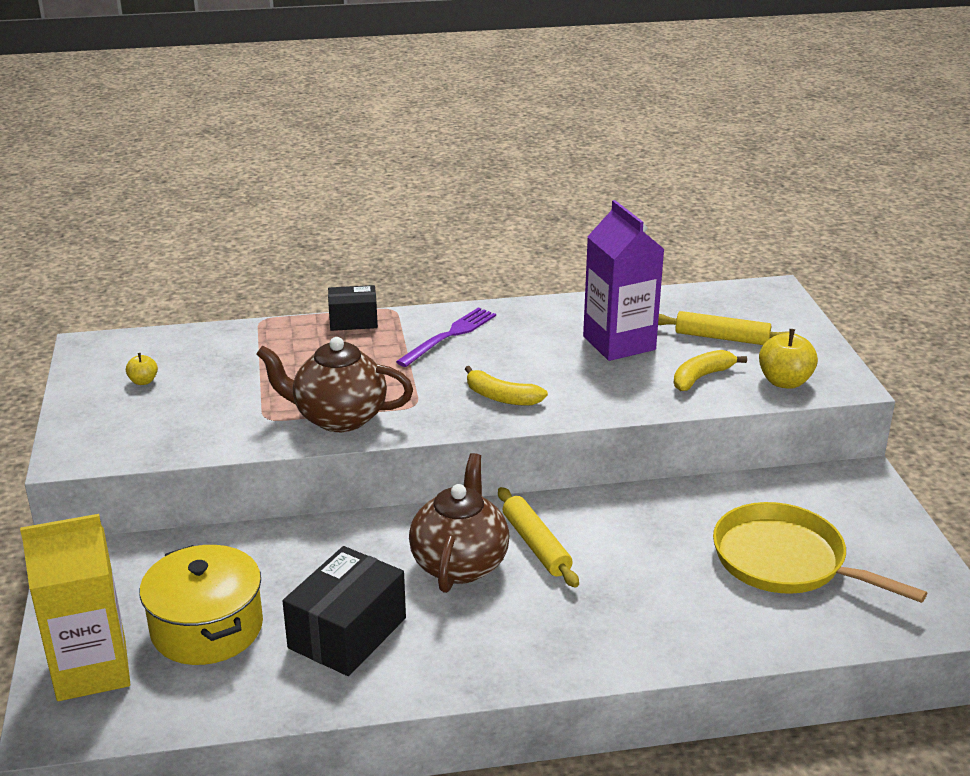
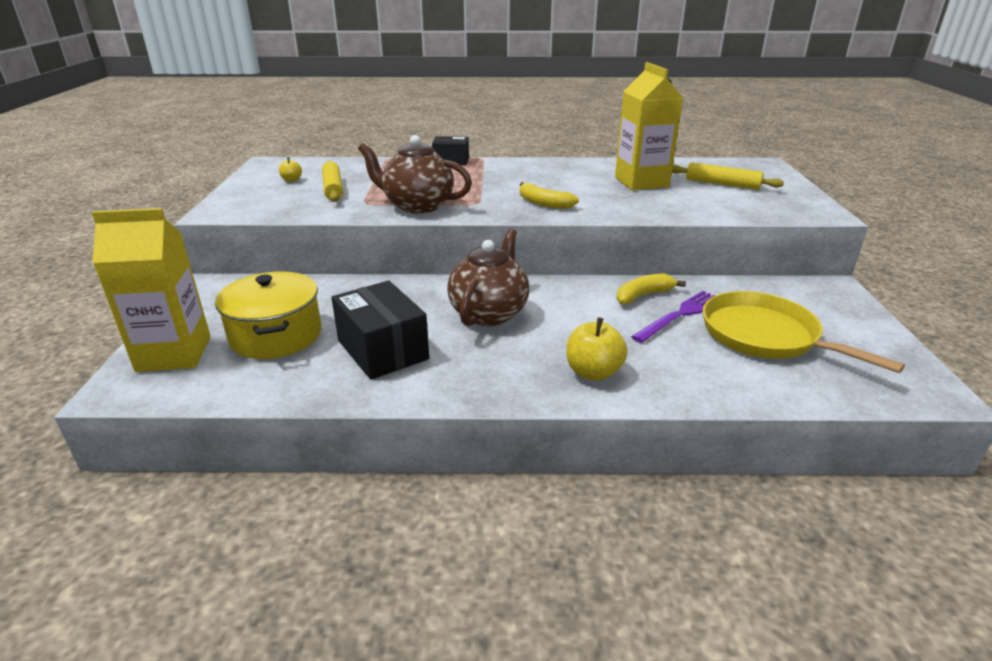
camera: 10 degrees right, 0 degrees up
(347, 633) = (383, 349): black box -> black box turned 75 degrees counterclockwise
(449, 336) = (516, 171): purple fork -> purple fork (680, 315)
(536, 545) = (553, 307): yellow rolling pin -> yellow rolling pin (333, 188)
(619, 343) = (641, 182): purple carton -> yellow carton
(701, 377) = (703, 203): yellow banana -> yellow banana (643, 295)
(784, 382) = (772, 209): yellow apple -> yellow apple (593, 372)

